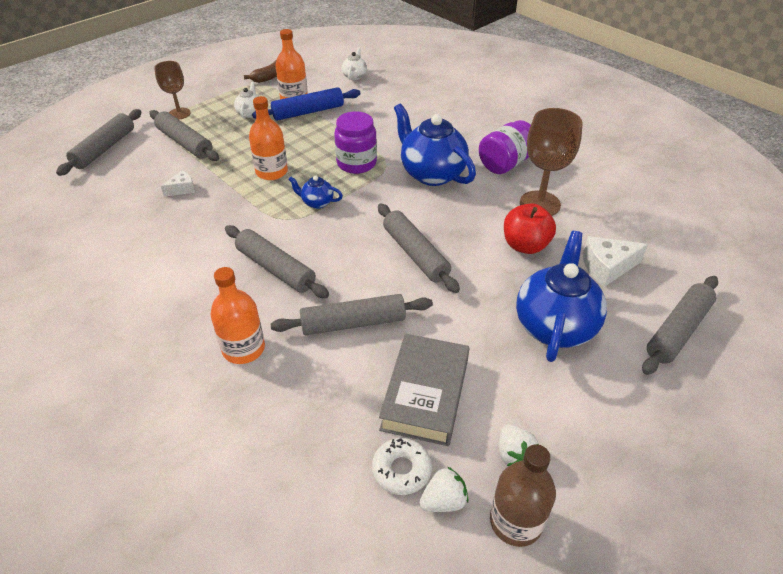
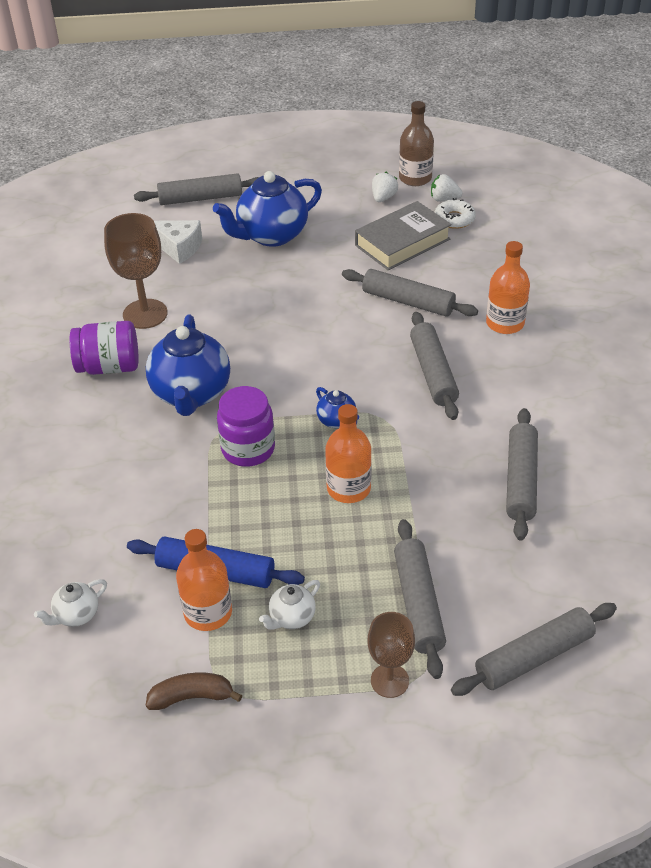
camera: 140 degrees left, 0 degrees up
(182, 189) = (466, 518): white cheese -> none
(415, 254) = (304, 326): grey rolling pin -> grey rolling pin (520, 480)
(525, 245) = (210, 289): red apple -> none

